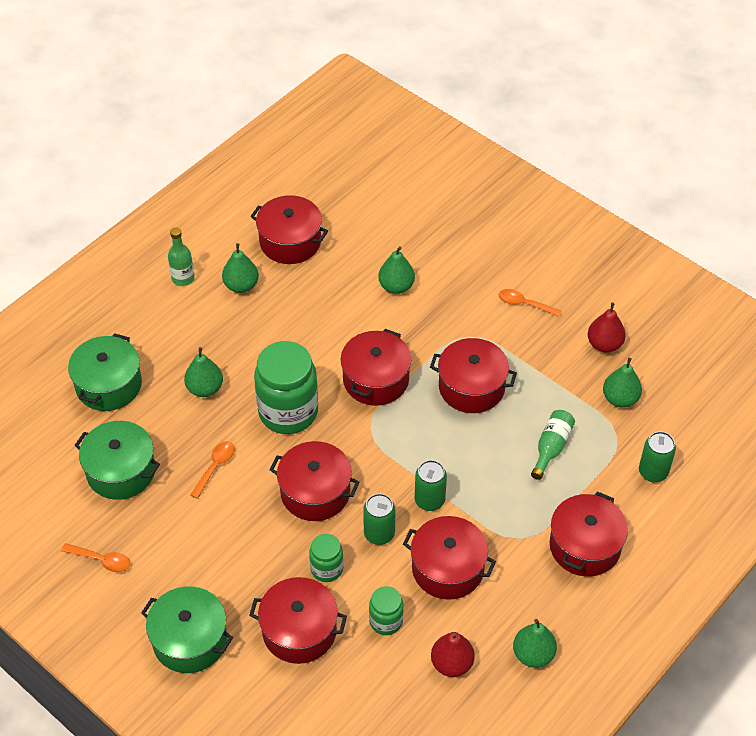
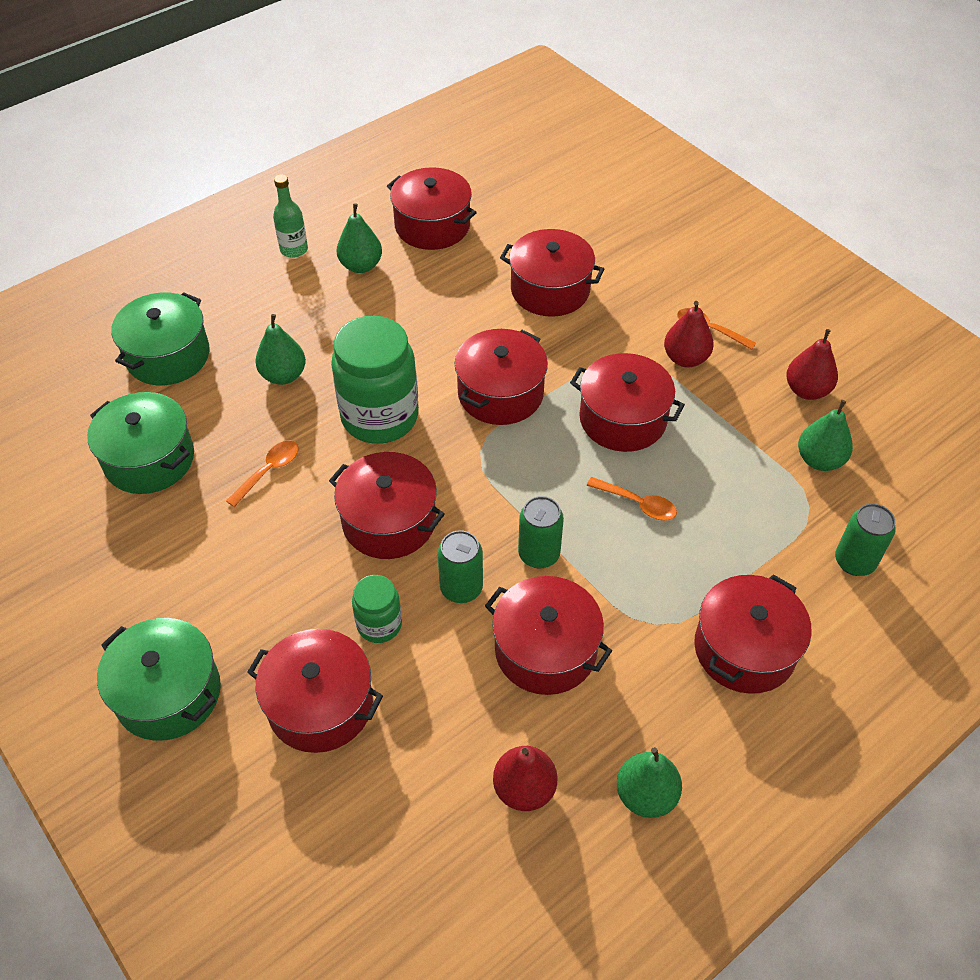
camera: 10 degrees right, 0 degrees up
(101, 560) = (88, 567): orange spoon -> orange spoon (637, 504)
(386, 621) = (443, 711): green jar -> none
(396, 286) = (550, 290): green pear -> red pot
(510, 331) = (685, 358): none -> red pear
(551, 447) = (717, 509): green bottle -> none

